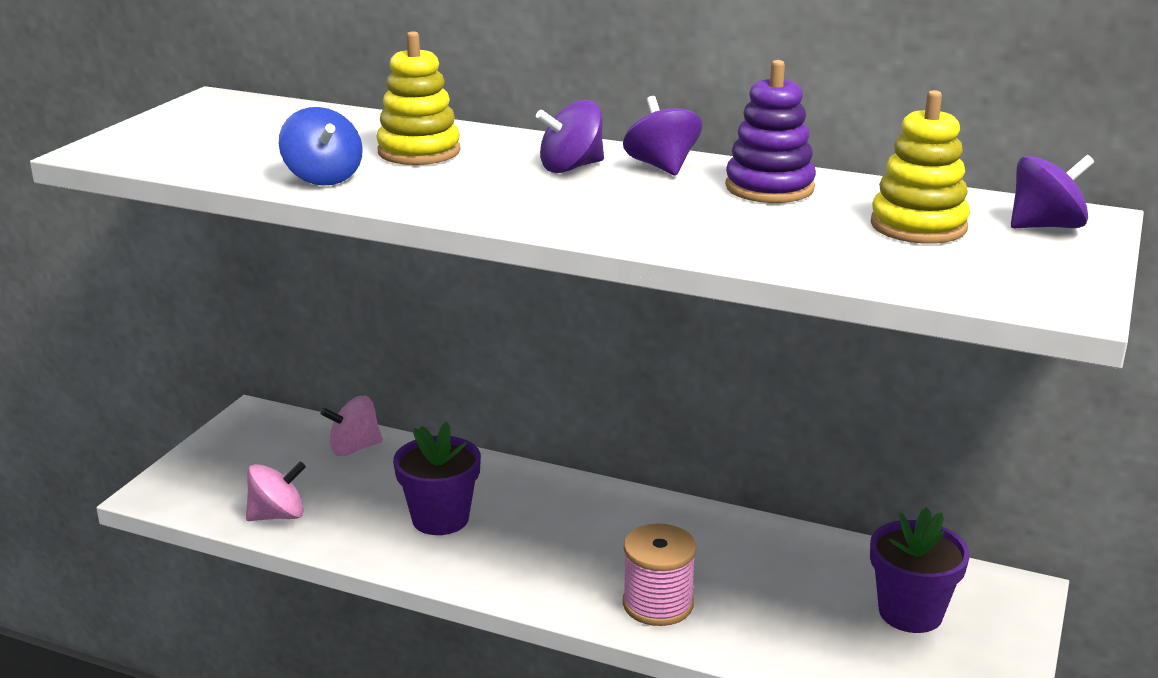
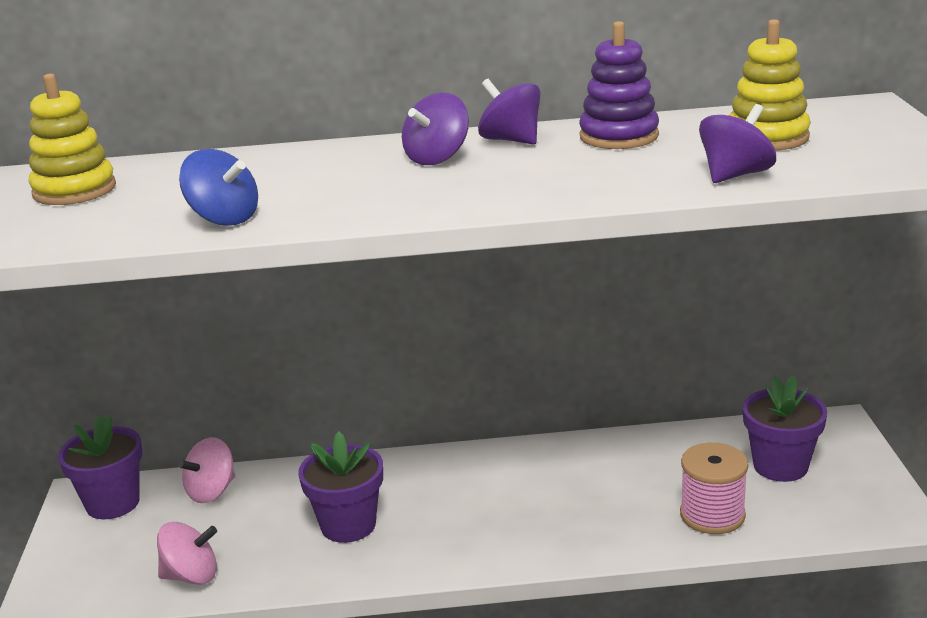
camera: 25 degrees left, 0 degrees up
(270, 431) = (113, 503): none -> purple flower pot
(278, 515) = (191, 576): pink spinning top -> pink spinning top turned 45 degrees clockwise
(419, 152) = (282, 176): yellow stacking toy -> yellow stacking toy (74, 190)
(658, 604) = (593, 529): pink spool -> pink spool (712, 515)
(1045, 226) = (851, 117): purple spinning top -> purple spinning top (735, 175)

